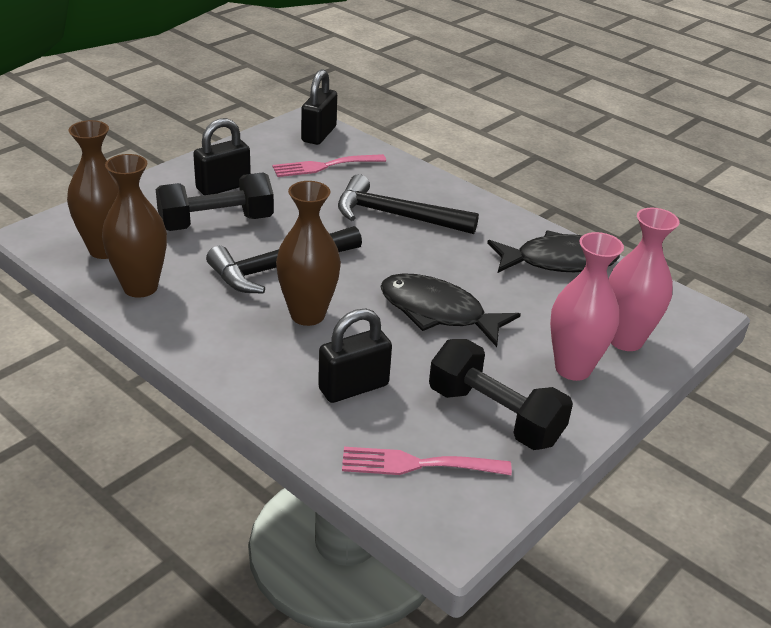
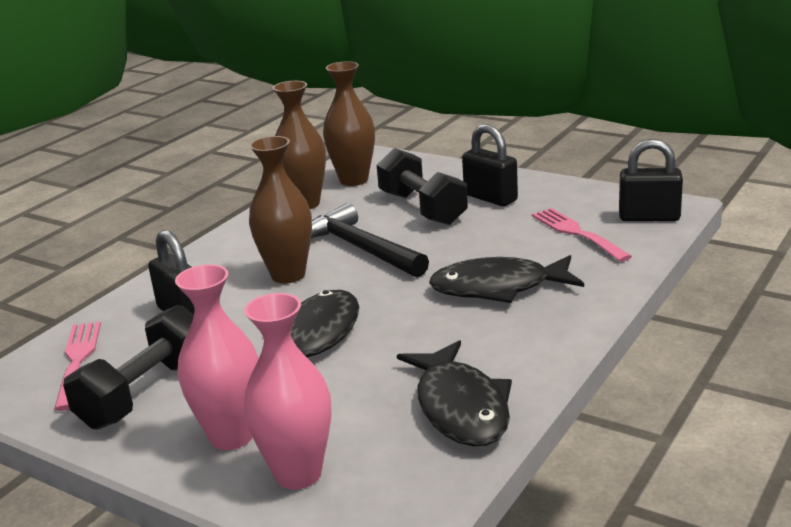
camera: 85 degrees right, 10 degrees down
(396, 216) = (498, 288): black hammer -> black fish

